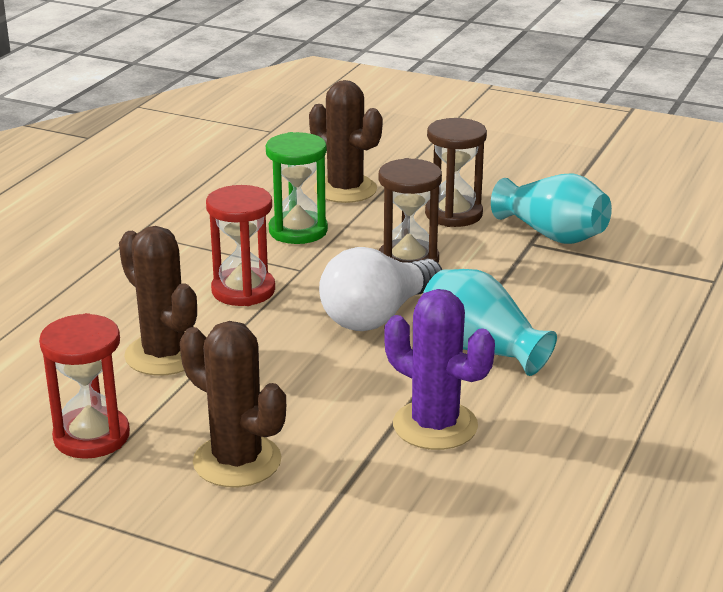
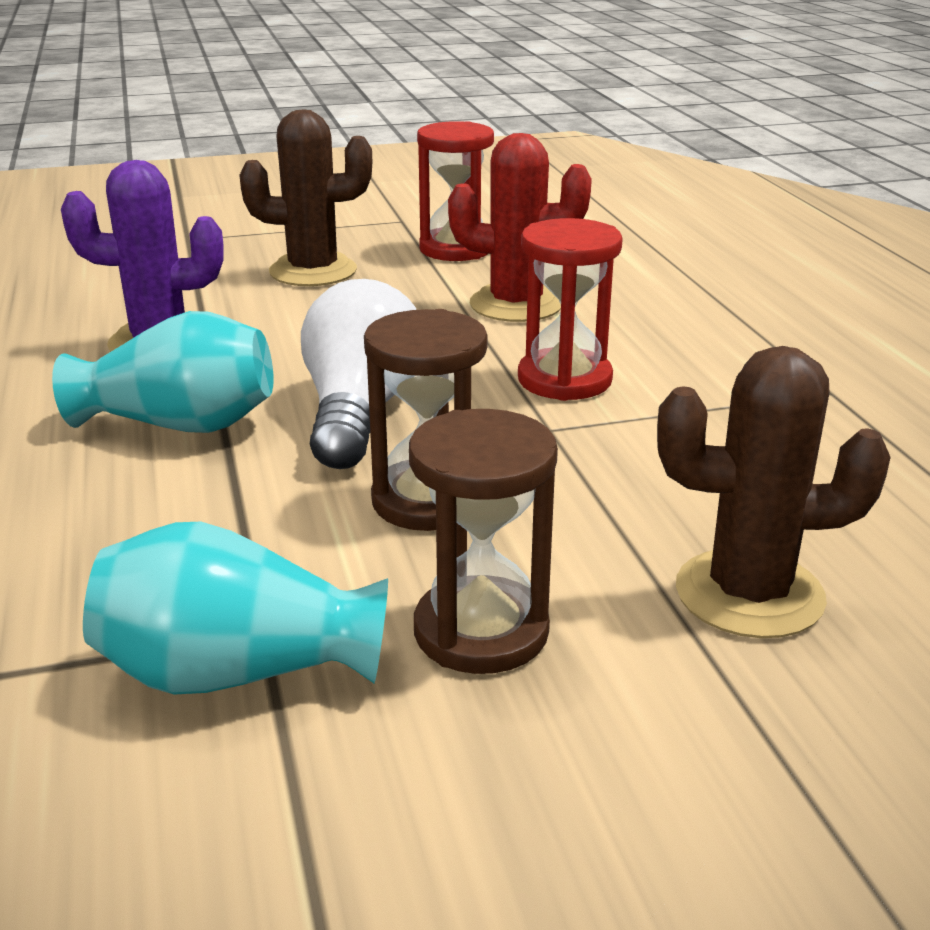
camera: 140 degrees right, 0 degrees up
(164, 355) = (516, 304): brown cactus -> red cactus
(298, 231) = (660, 479): green hourglass -> none

